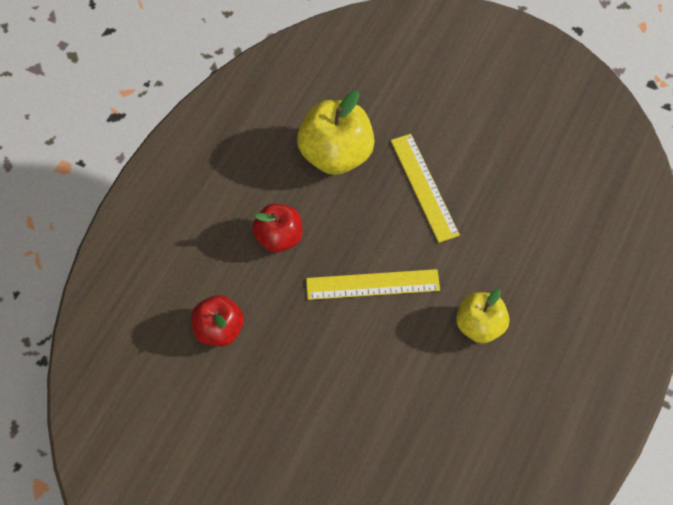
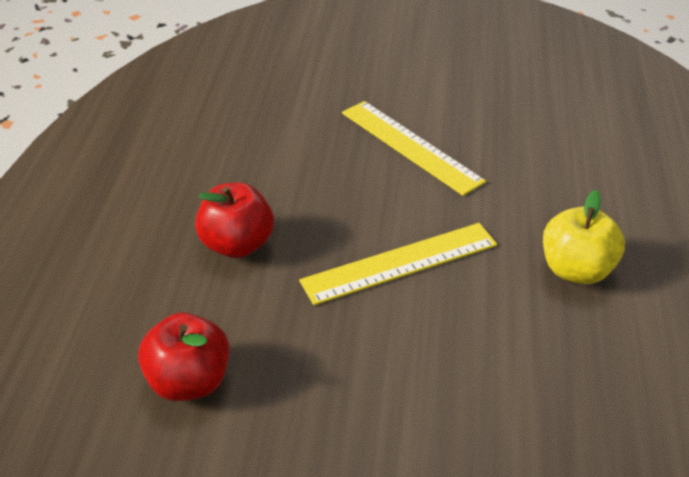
camera: 20 degrees left, 20 degrees down
(336, 155) = (277, 141): yellow apple -> none

